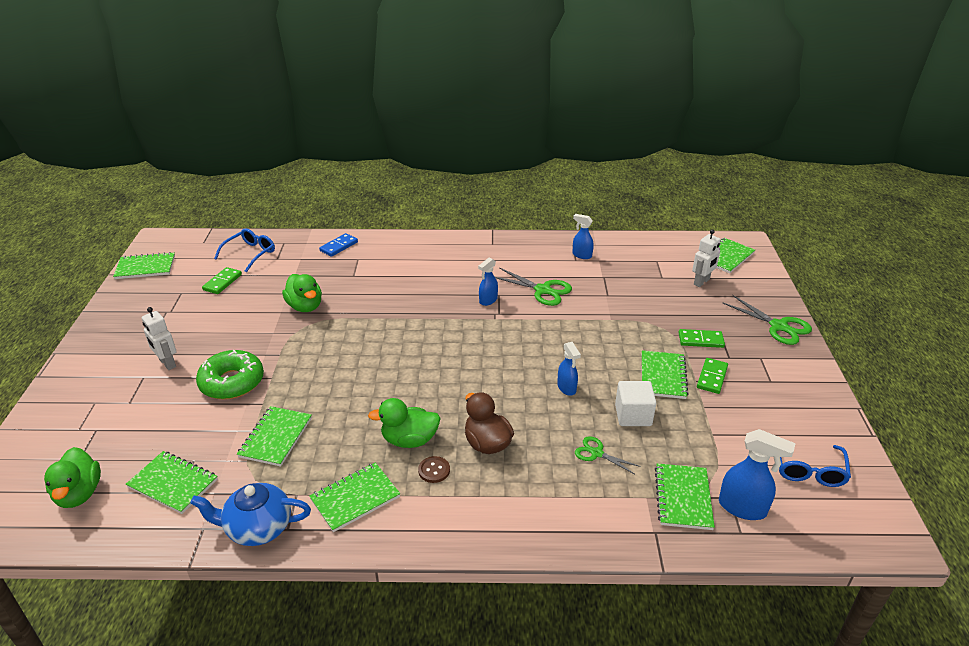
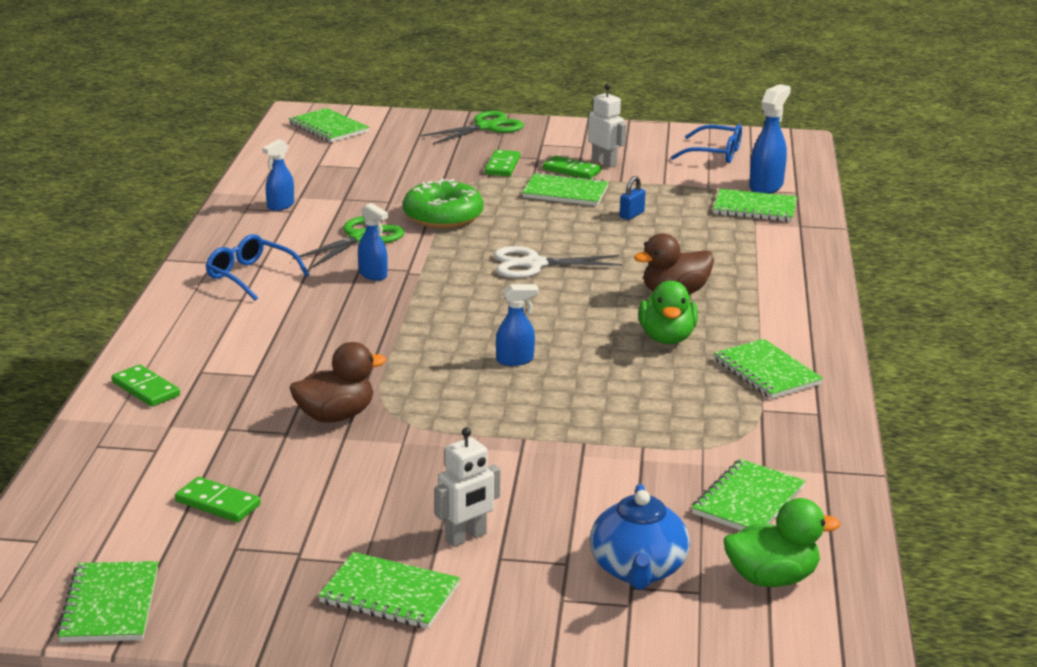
camera: 85 degrees left, 10 degrees down
(232, 382) = (529, 471): green donut -> green donut (443, 216)
(250, 254) = (121, 480): blue glasses -> blue glasses (250, 276)
(258, 528) = (819, 432): blue teapot -> blue teapot (638, 570)
(276, 437) = (658, 428): green notebook -> green notebook (389, 594)
(305, 306) = (335, 416): green duck -> brown duck
(339, 246) = (146, 389): blue domino -> green domino
(434, 470) = (719, 325): brown button -> none
(521, 367) = (534, 264): none -> white scissors
(566, 388) = (579, 243): blue spray bottle -> blue spray bottle (515, 360)
(596, 453) = (692, 239): green scissors -> none
(633, 415) = (631, 215): white cube -> blue padlock
(701, 282) = (381, 148): white robot -> white robot (604, 163)

